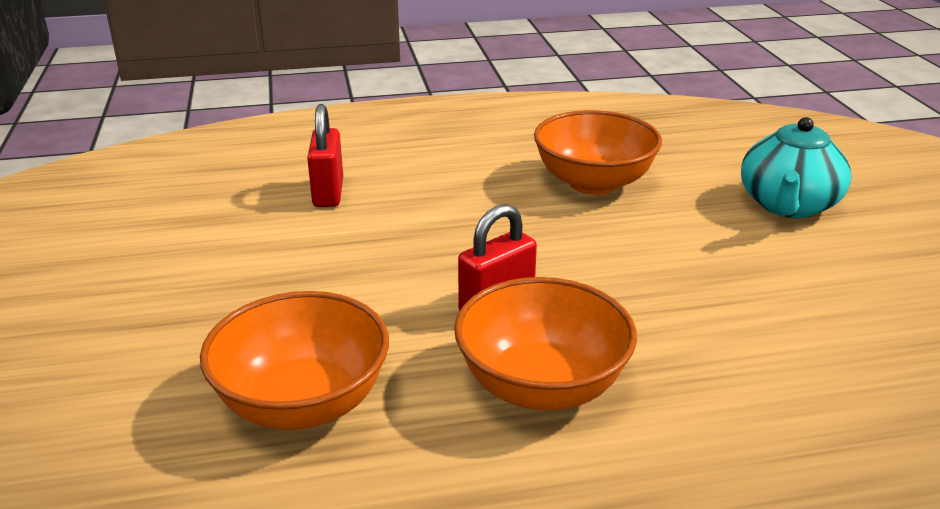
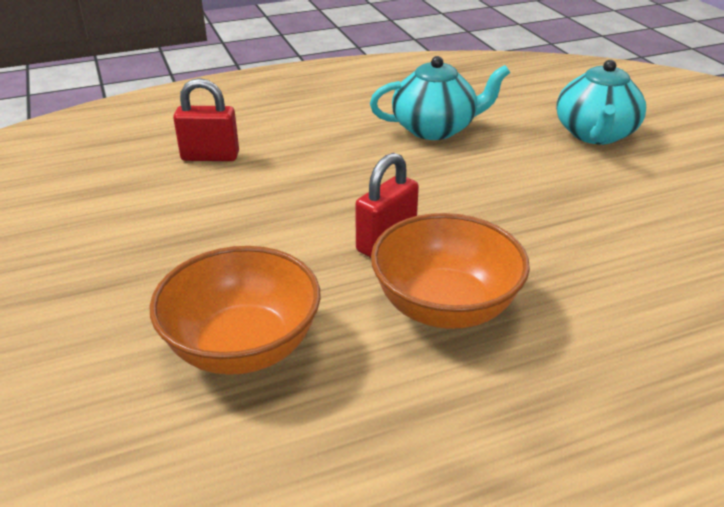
camera: 10 degrees left, 5 degrees up
(328, 193) = (210, 156): red padlock -> red padlock turned 75 degrees counterclockwise
(593, 183) = (435, 129): orange bowl -> turquoise teapot

